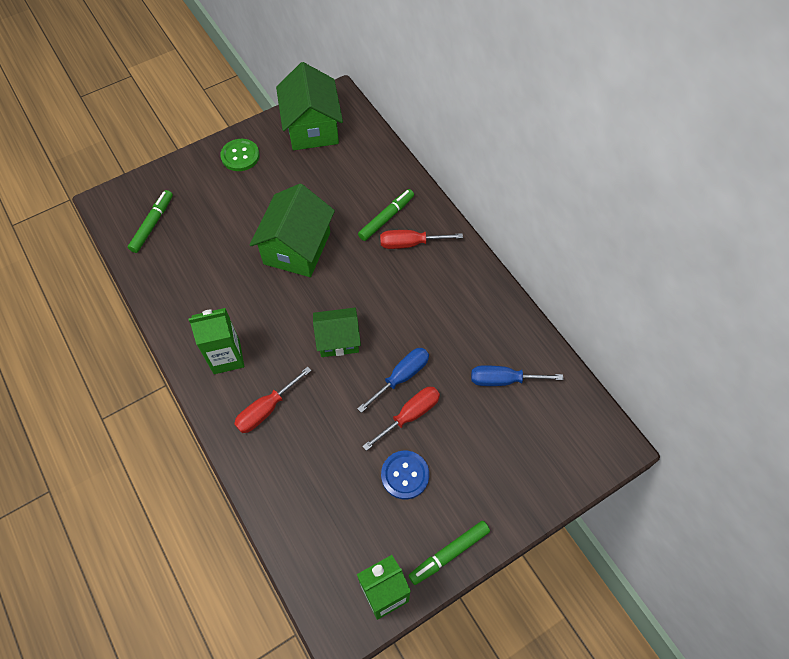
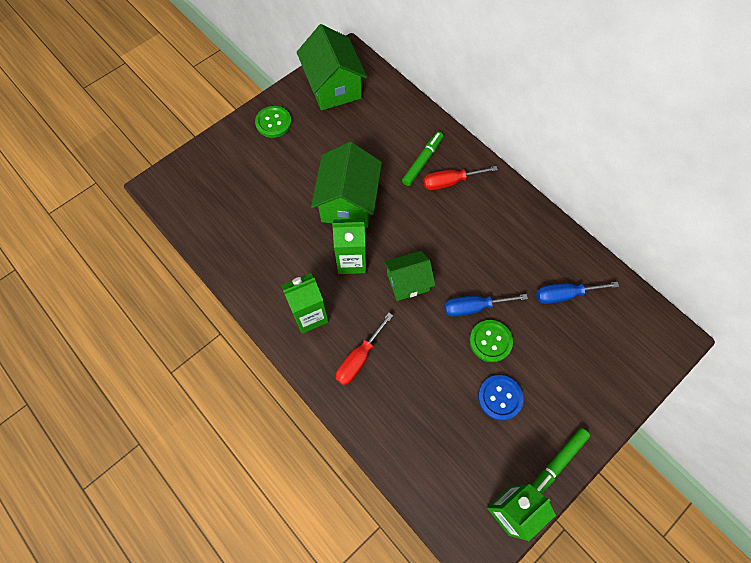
camera: 10 degrees left, 5 degrees up
(152, 224) = (208, 200): green marker -> none
(285, 309) = (352, 261): none -> green carton
(401, 377) = (473, 307): blue screwdriver -> blue screwdriver turned 135 degrees counterclockwise
(410, 415) = (490, 341): red screwdriver -> green button

